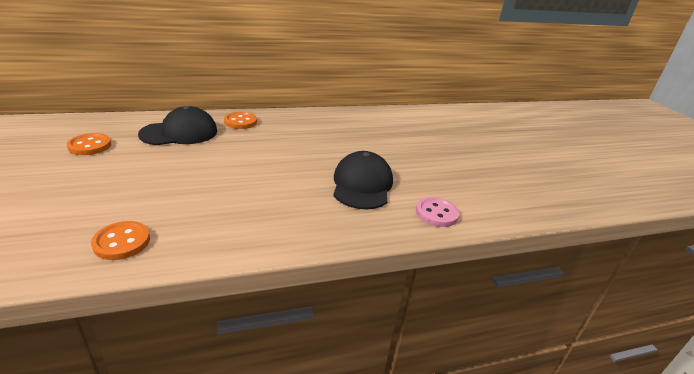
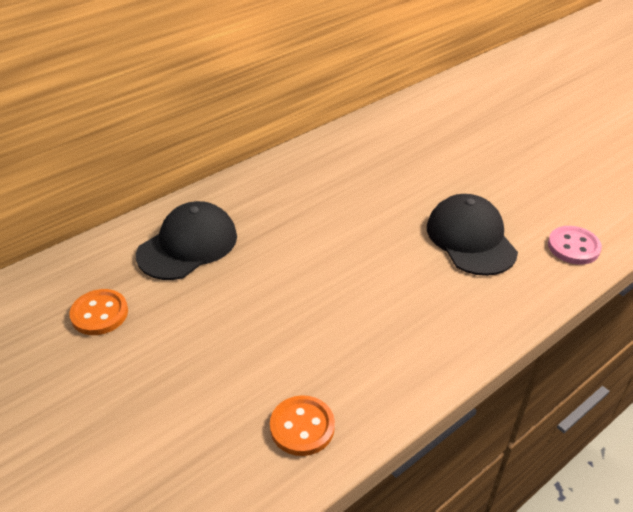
camera: 20 degrees left, 10 degrees up
(240, 122) = (243, 196): orange button -> none

